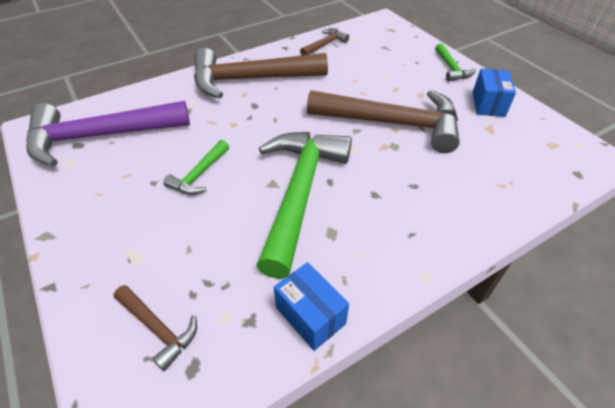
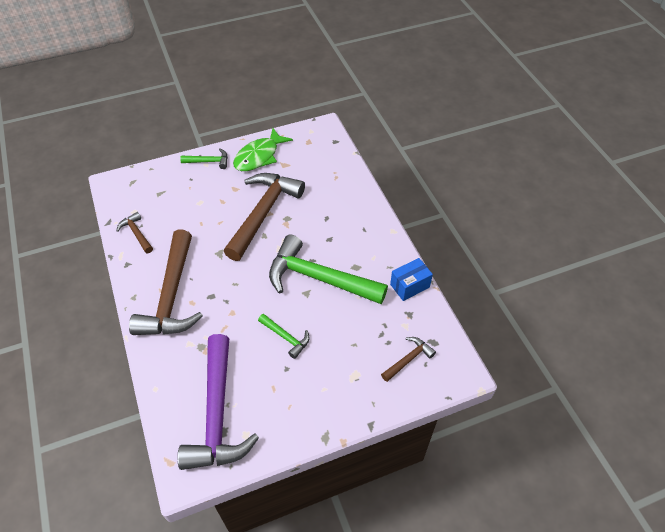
camera: 80 degrees left, 5 degrees up
(488, 104) = (259, 156): blue box -> green fish

